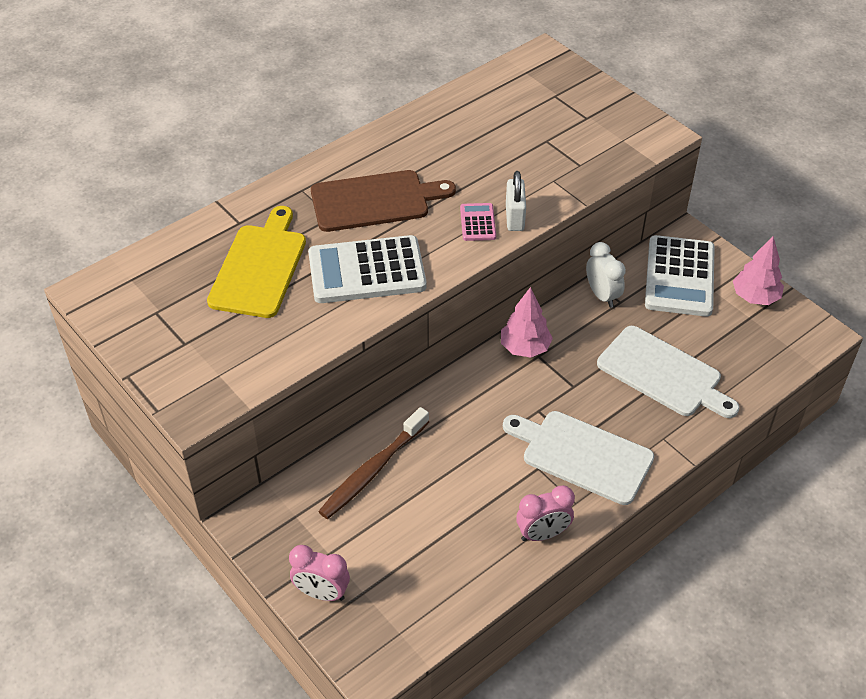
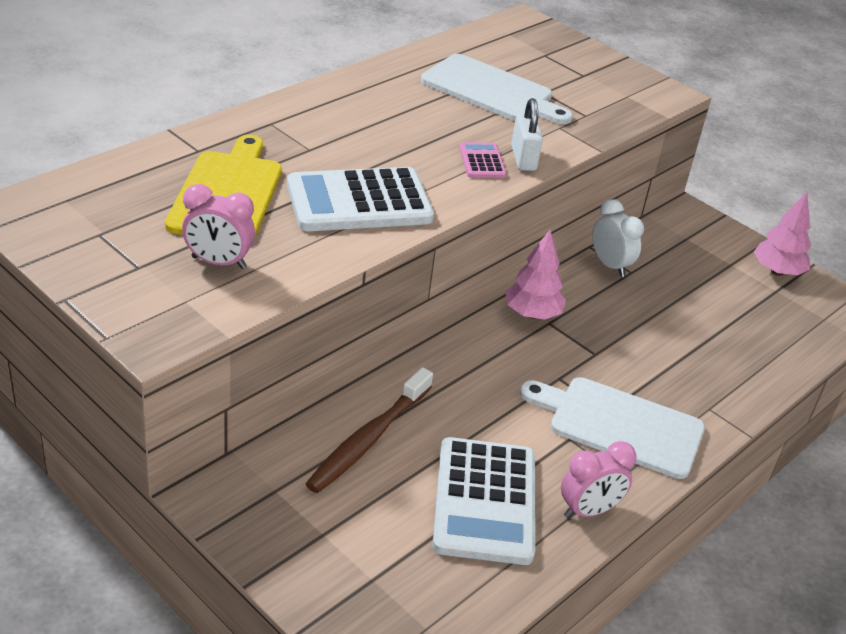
camera: 10 degrees left, 10 degrees down
(322, 593) = (318, 580): pink clock -> pink clock (219, 262)
(375, 200) = (359, 136): brown cutting board -> none
(663, 373) = (694, 343): white cutting board -> white cutting board (491, 90)
(679, 277) = (691, 250): white calculator -> white calculator (484, 501)

